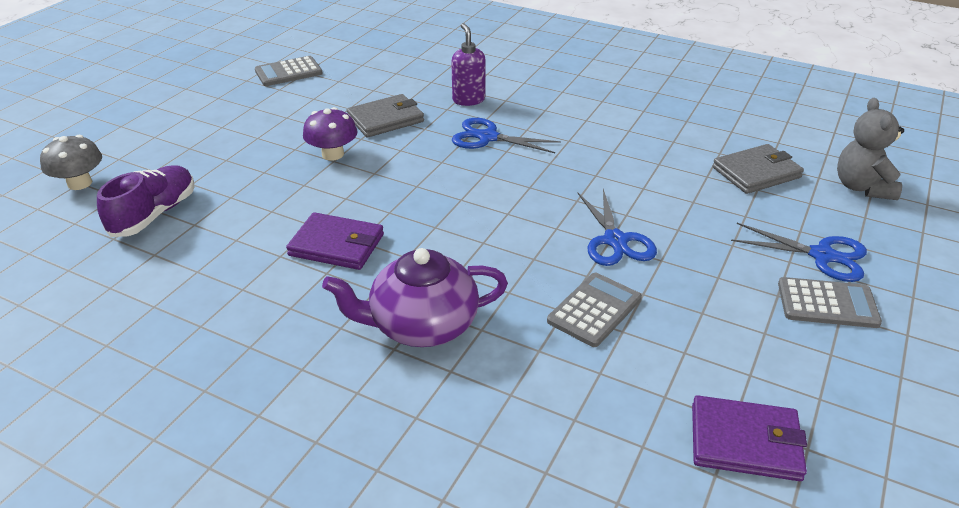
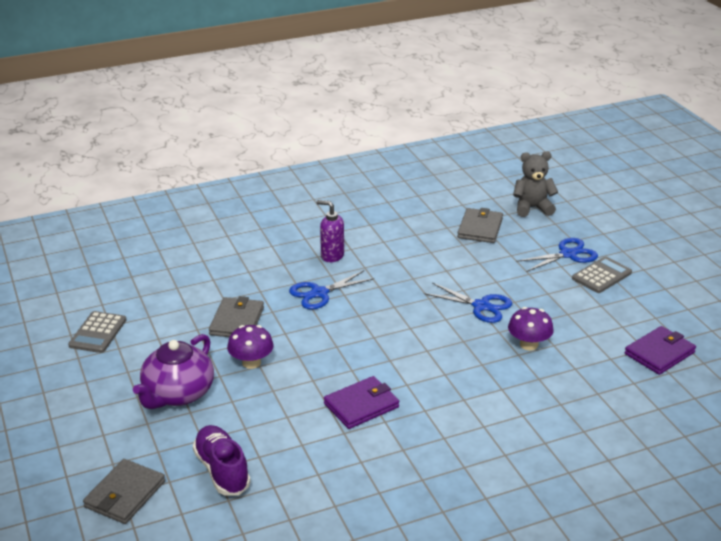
camera: 50 degrees left, 5 degrees down
(80, 183) = (124, 494): grey mushroom -> grey wallet
(421, 325) = (476, 407): purple teapot -> purple teapot (177, 394)
(468, 100) = (262, 277): purple soap dispenser -> purple soap dispenser (332, 256)
(594, 310) = (529, 344): grey calculator -> purple mushroom
(862, 187) = (532, 208): grey teddy bear -> grey teddy bear turned 135 degrees clockwise

